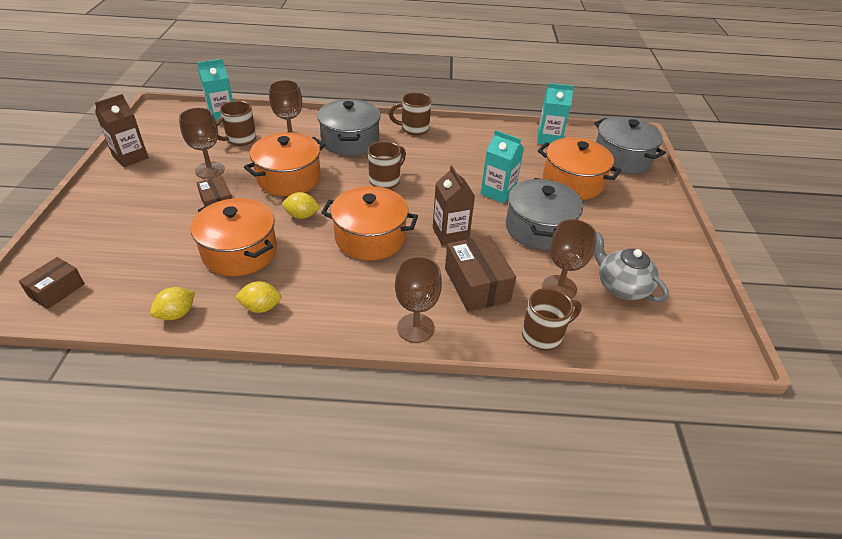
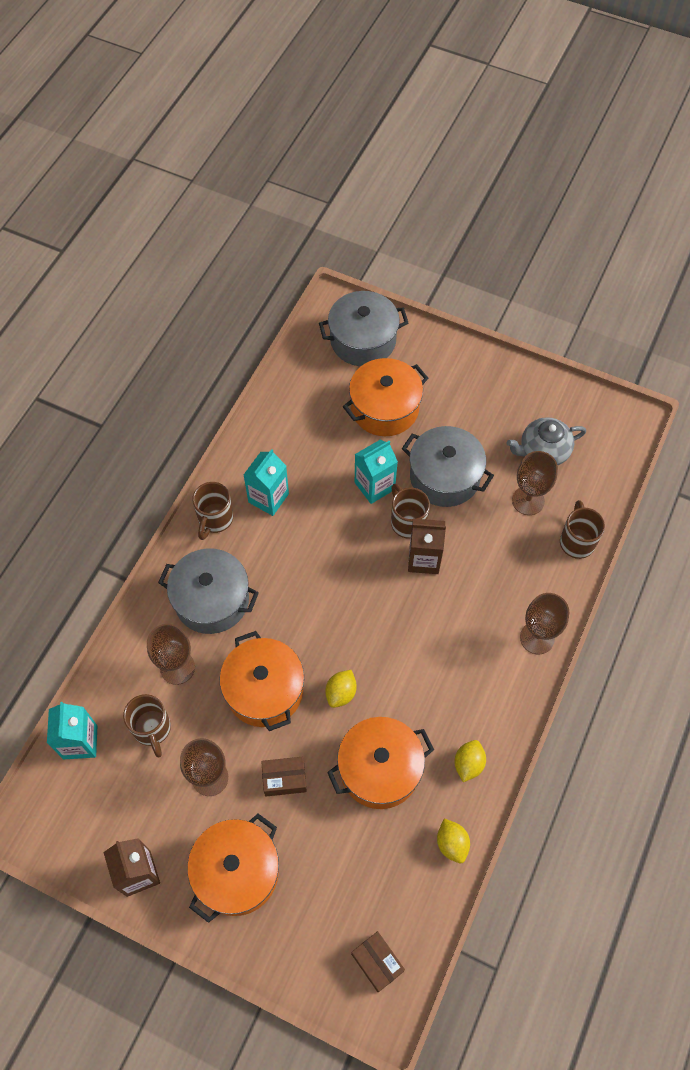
camera: 65 degrees left, 20 degrees up
(370, 238) = (402, 636): orange pot -> orange pot (237, 872)
(385, 181) = (310, 588): brown mug -> brown mug (407, 522)
(476, 285) = (501, 566): brown box -> none
(548, 139) = (297, 388): turquoise carton -> turquoise carton (268, 498)

